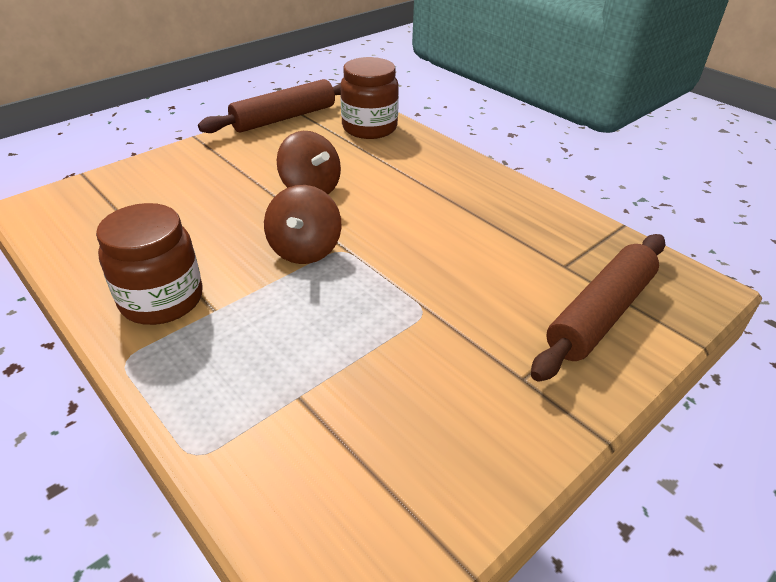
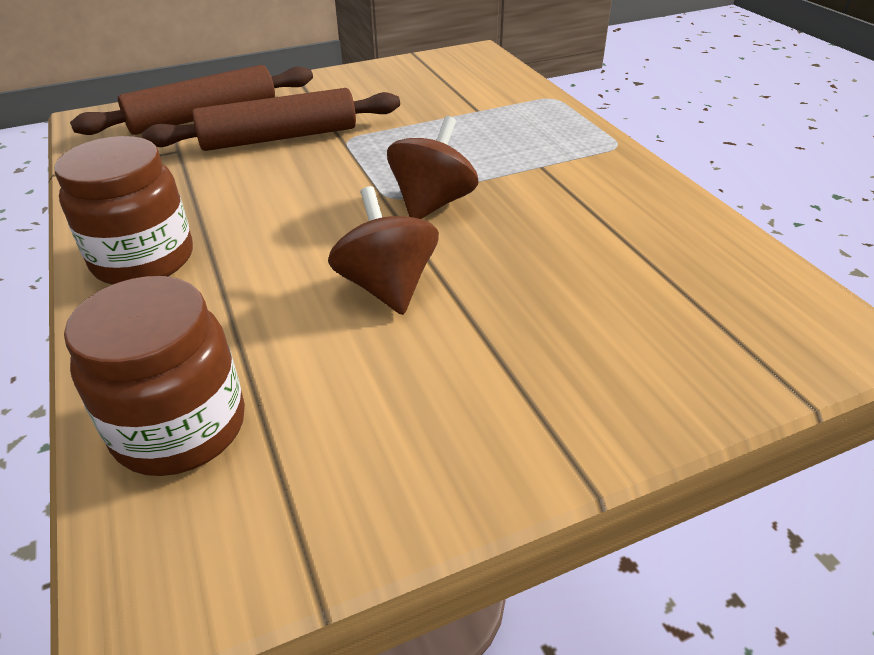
camera: 160 degrees left, 0 degrees up
(162, 300) = (596, 180): brown jar -> brown jar (143, 260)
(284, 118) = (354, 522): brown rolling pin -> brown rolling pin (279, 137)

